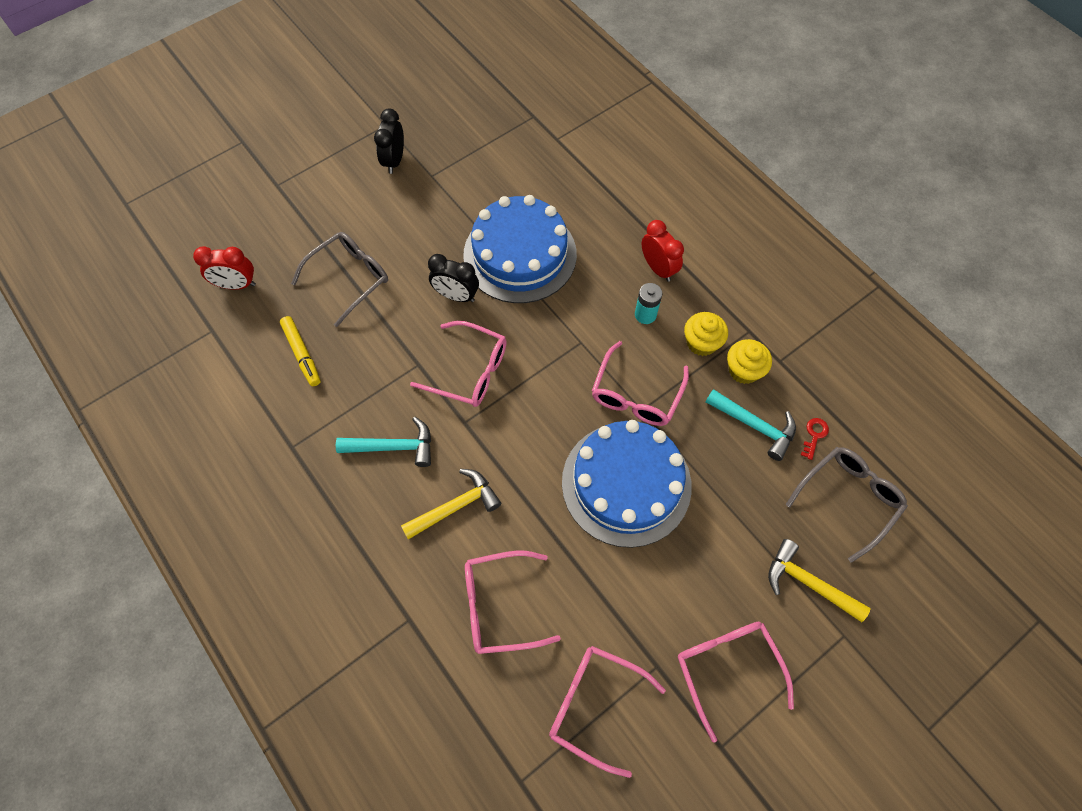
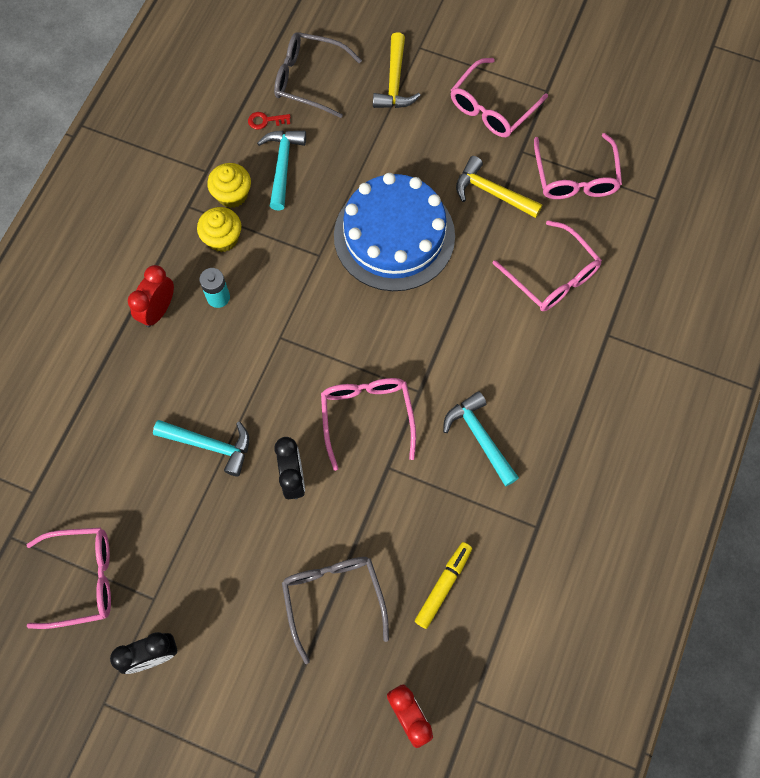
camera: 120 degrees left, 5 degrees up
(349, 279) = (333, 599): grey glasses -> grey glasses turned 60 degrees clockwise
(456, 506) = (497, 353): yellow hammer -> yellow hammer (491, 192)
(520, 254) = (210, 445): blue cake -> turquoise hammer
(636, 394) = (306, 266): pink glasses -> pink glasses (82, 579)

